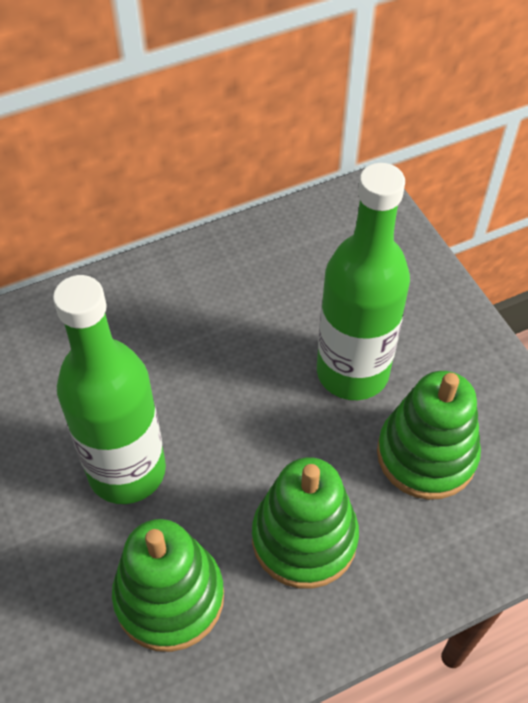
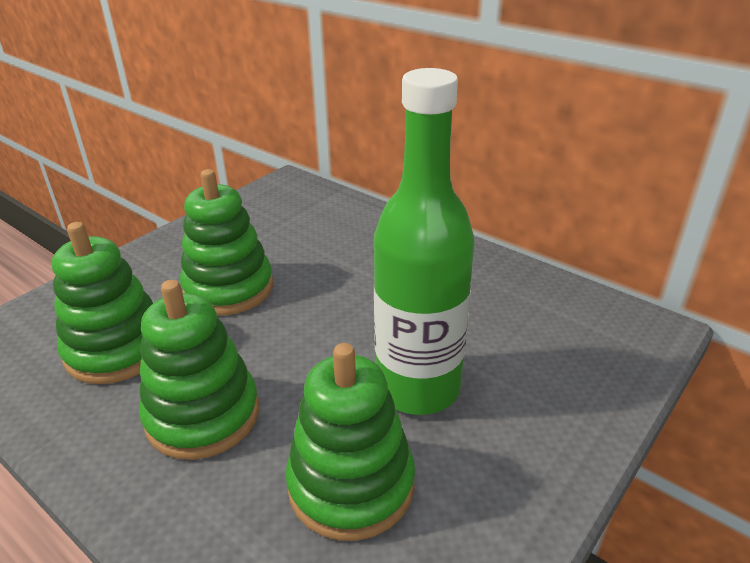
camera: 65 degrees right, 20 degrees down
(127, 471) = (229, 288): green bottle -> green stacking toy

